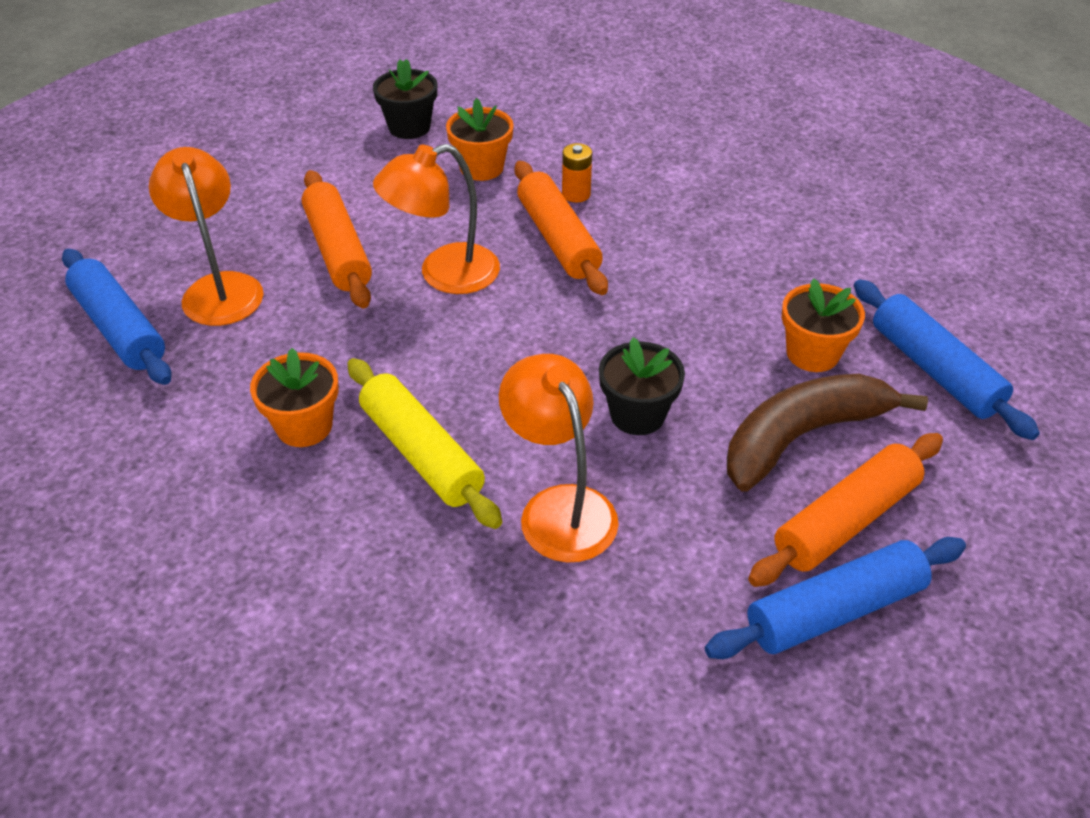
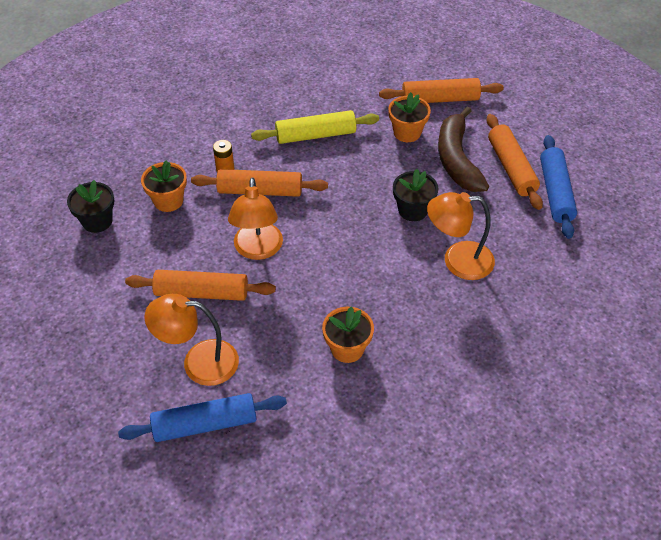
camera: 65 degrees left, 5 degrees up
(421, 453) = (394, 303): yellow rolling pin -> yellow rolling pin (315, 135)
(934, 370) = (440, 99): blue rolling pin -> orange rolling pin

